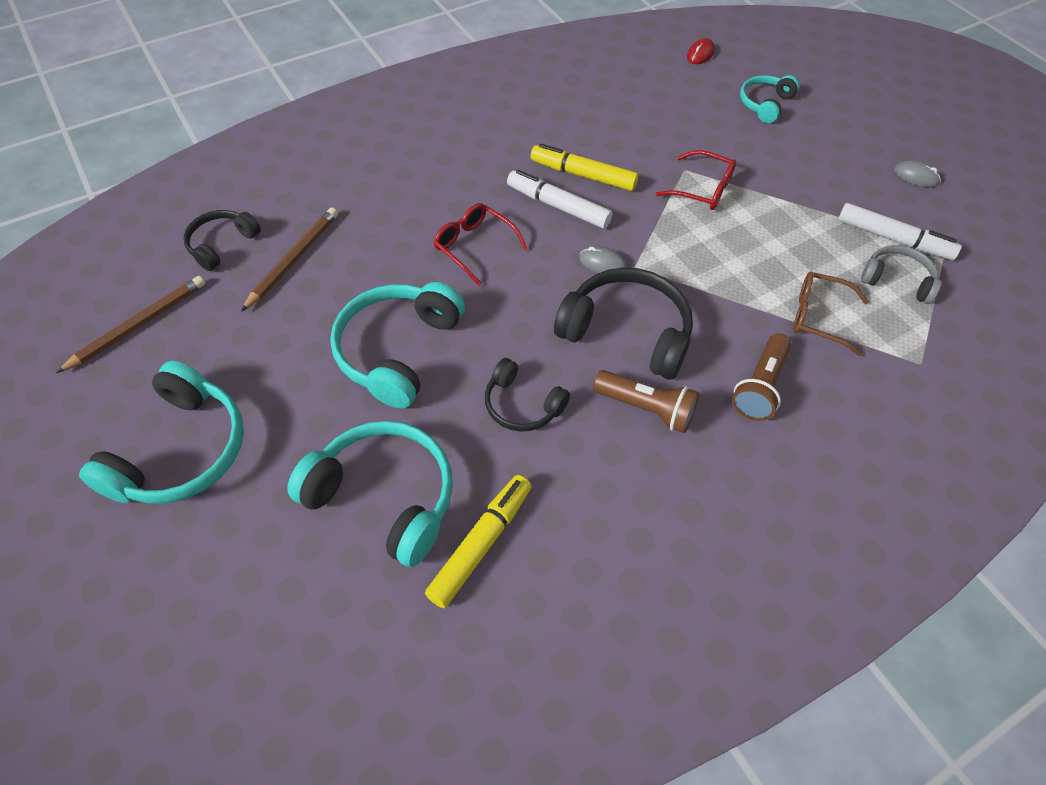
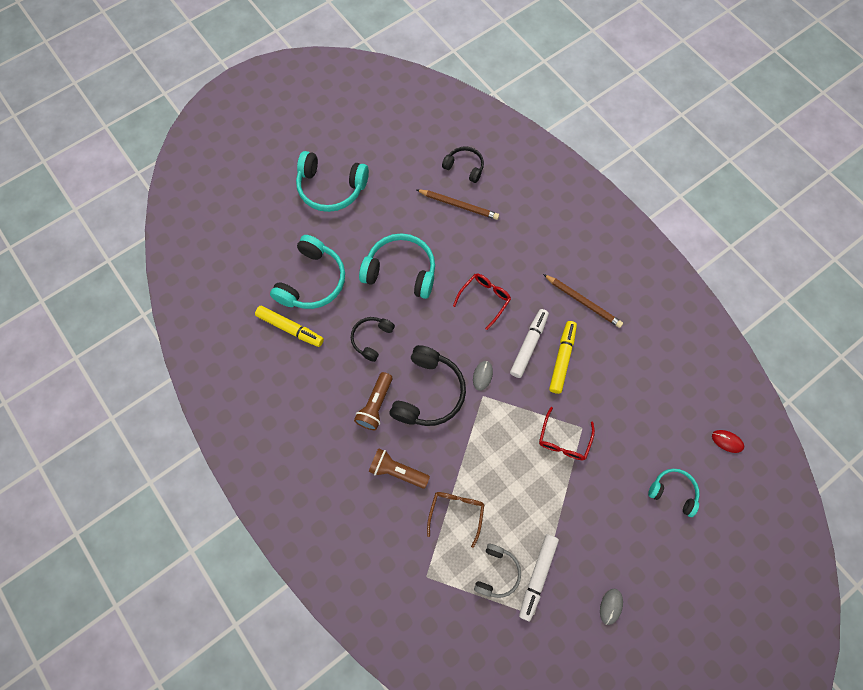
camera: 85 degrees right, 15 degrees up
(138, 325) = (403, 146): brown pencil -> brown pencil (583, 302)

